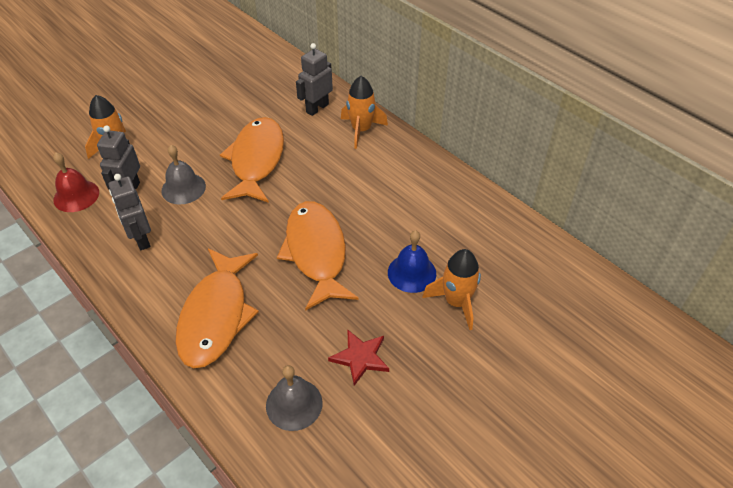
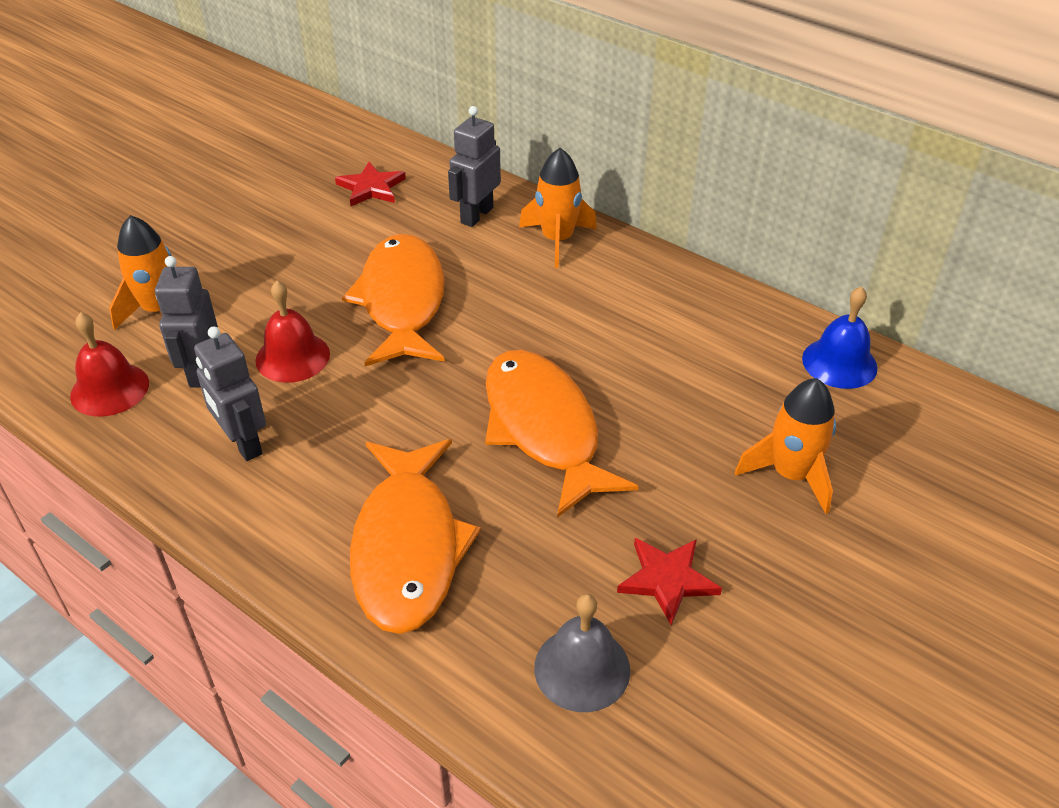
camera: 10 degrees left, 5 degrees down
(183, 188) = (292, 357): grey bell -> red bell
(259, 83) = (371, 188): none -> red star
(412, 273) = (706, 440): blue bell -> blue bell (839, 363)

